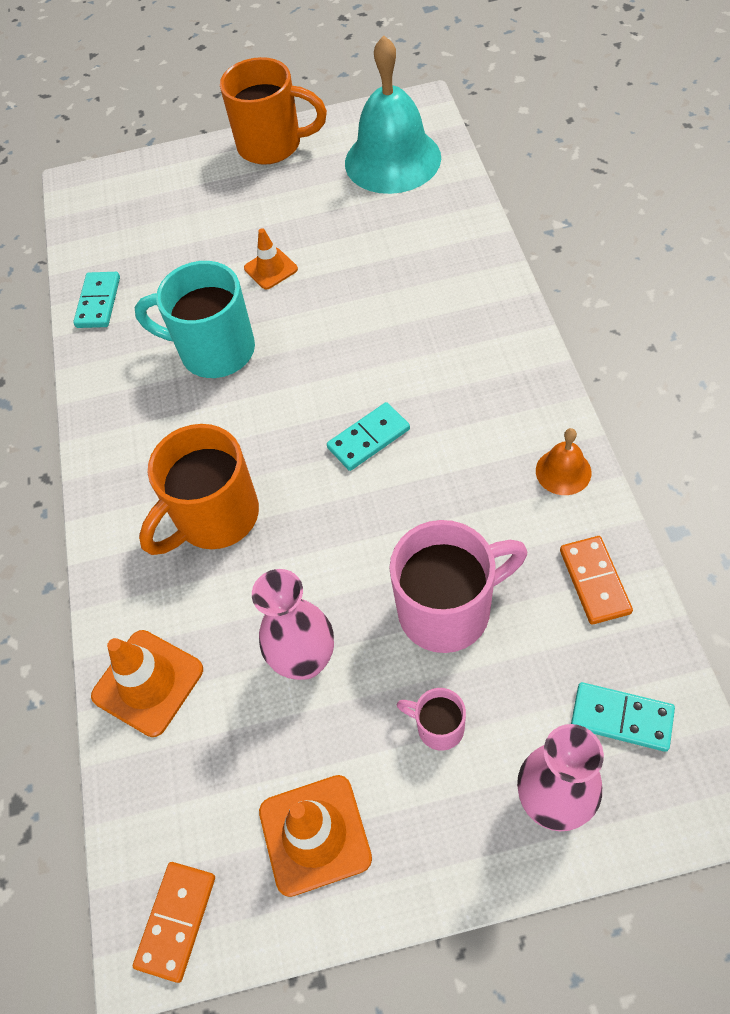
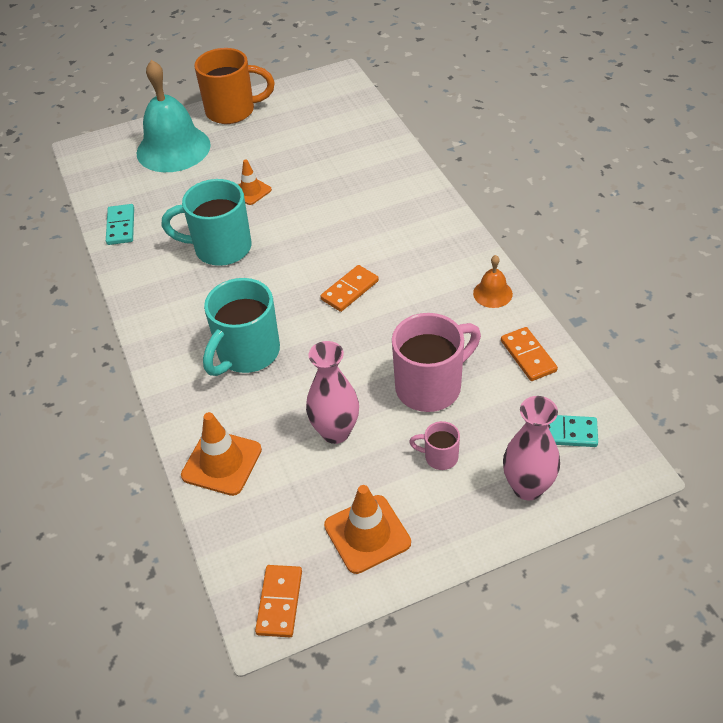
camera: 15 degrees left, 10 degrees down
(214, 518) = (247, 354): orange mug -> turquoise mug
(369, 439) = (350, 290): turquoise domino -> orange domino
(392, 160) = (326, 113): turquoise bell -> turquoise bell (173, 148)

